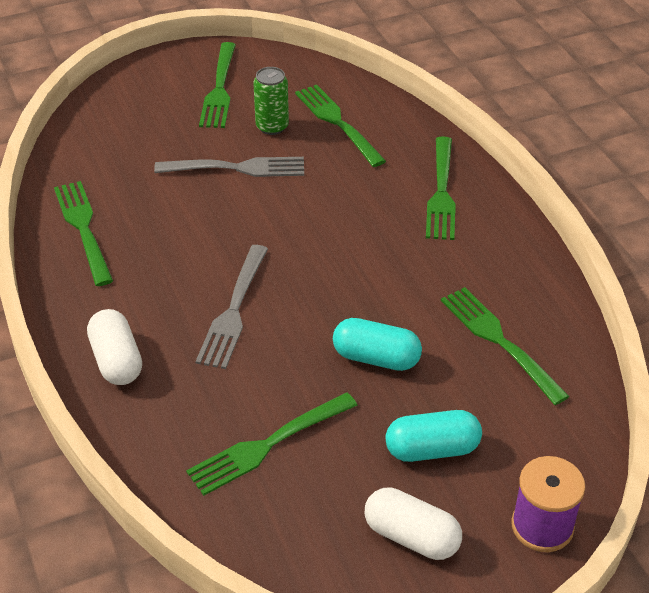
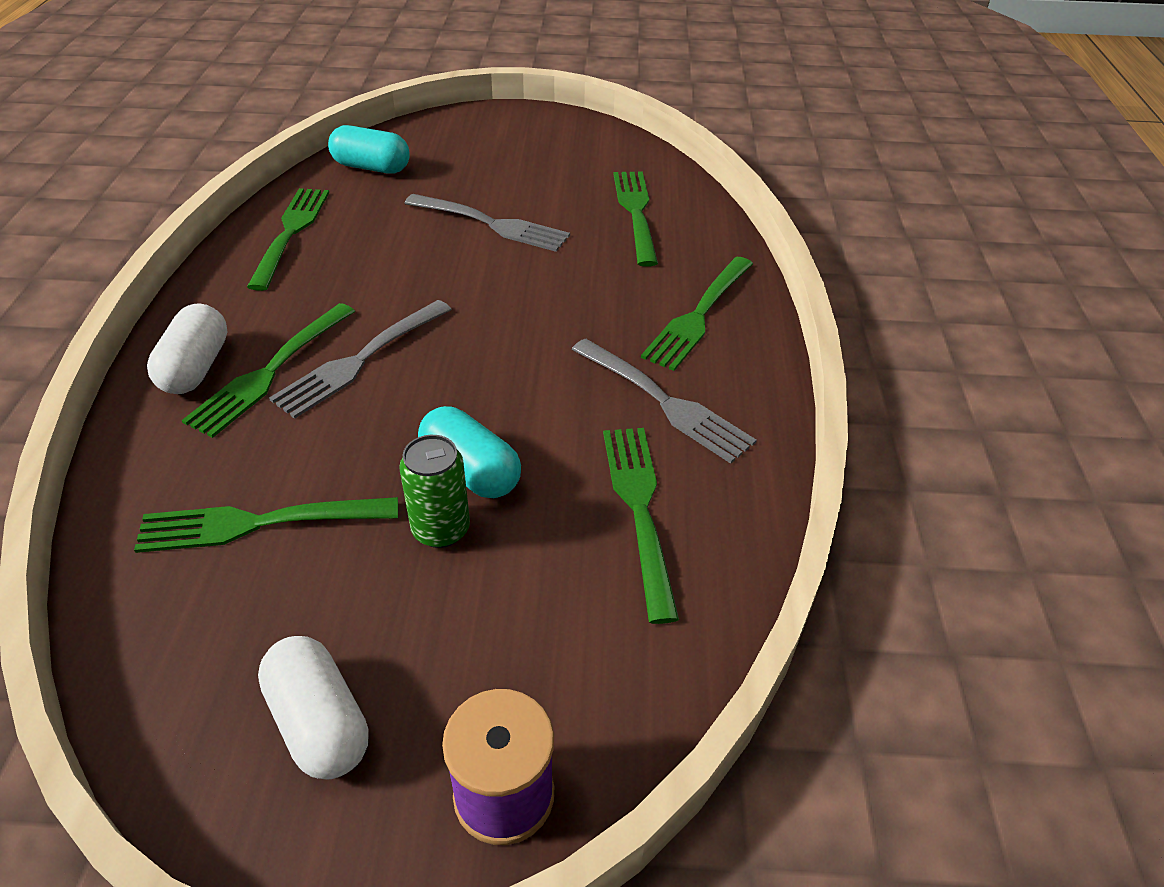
camera: 25 degrees right, 0 degrees up
(219, 88) = (539, 150): green fork -> green fork (271, 371)
(272, 126) = (562, 197): green can -> green can (441, 529)
(432, 449) = (444, 614): turquoise capsule -> turquoise capsule (371, 167)
(462, 264) = (663, 401): none -> grey fork

